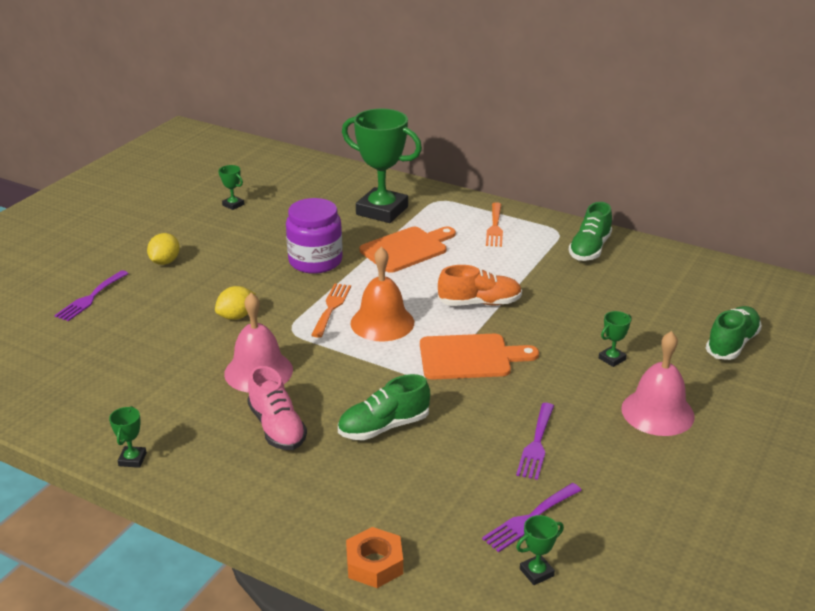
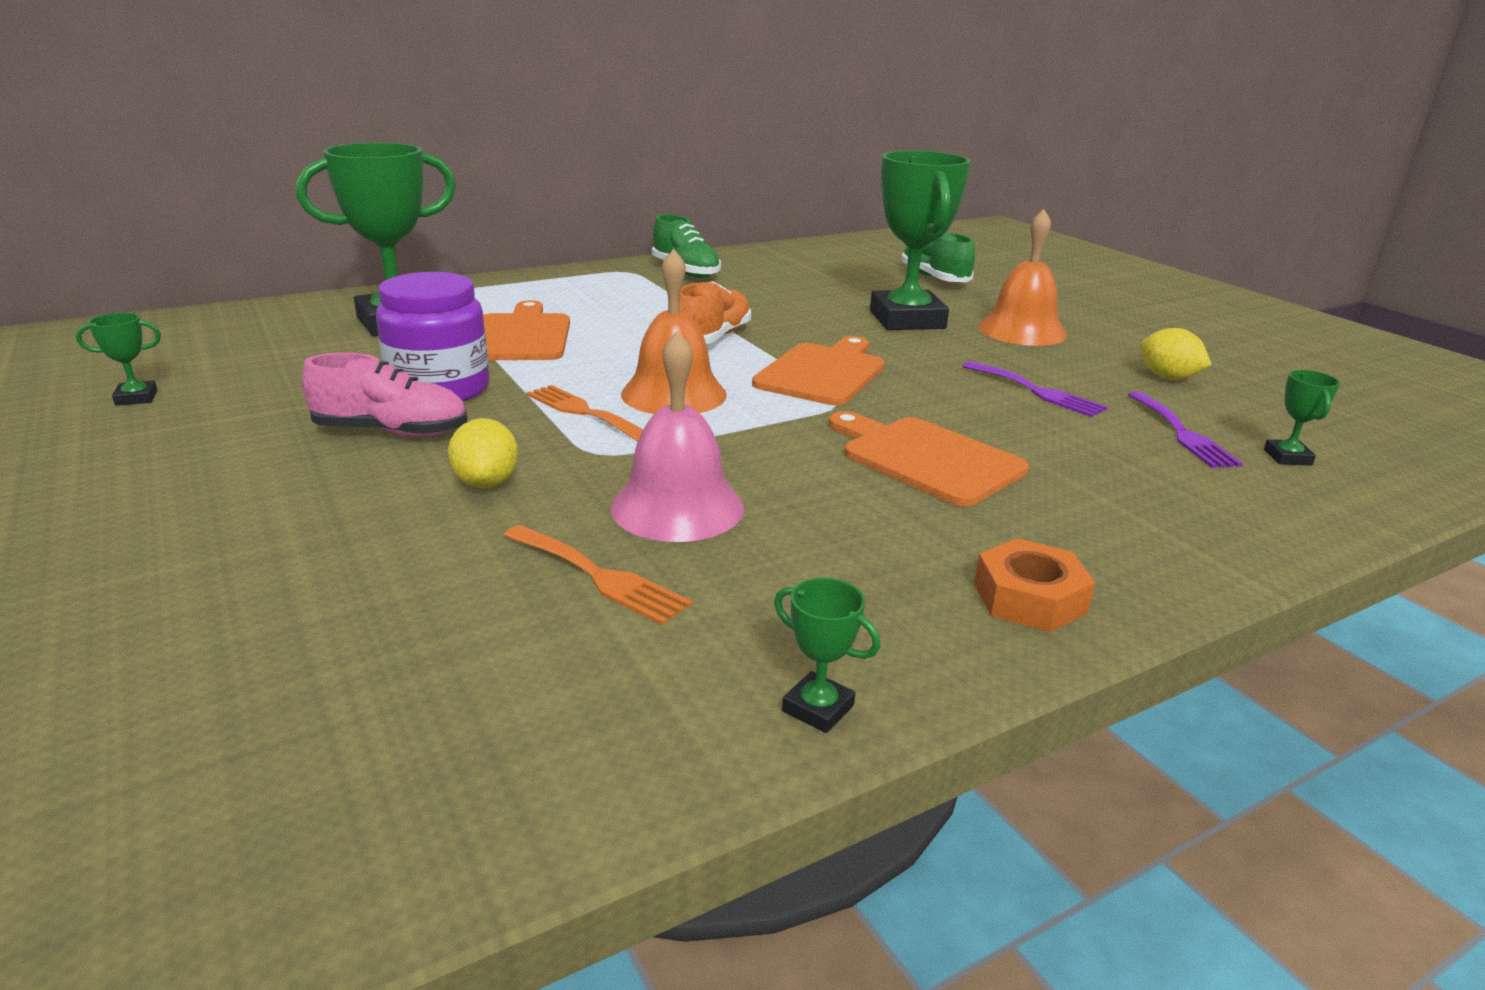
camera: 60 degrees left, 5 degrees down
(90, 298) = (134, 615): purple fork -> none
(165, 262) = (179, 499): yellow lemon -> yellow lemon (1167, 377)
(277, 428) = (854, 533): pink shoe -> pink shoe (392, 432)
(374, 564) = (1245, 548): orange nut -> orange nut (1029, 598)
(384, 427) = (926, 458): green shoe -> orange cutting board
(495, 227) = (562, 289): orange fork -> orange fork (599, 576)
(612, 359) = (907, 320): green trophy -> green trophy, size x2.49
(657, 412) = (1022, 330): pink bell -> orange bell

